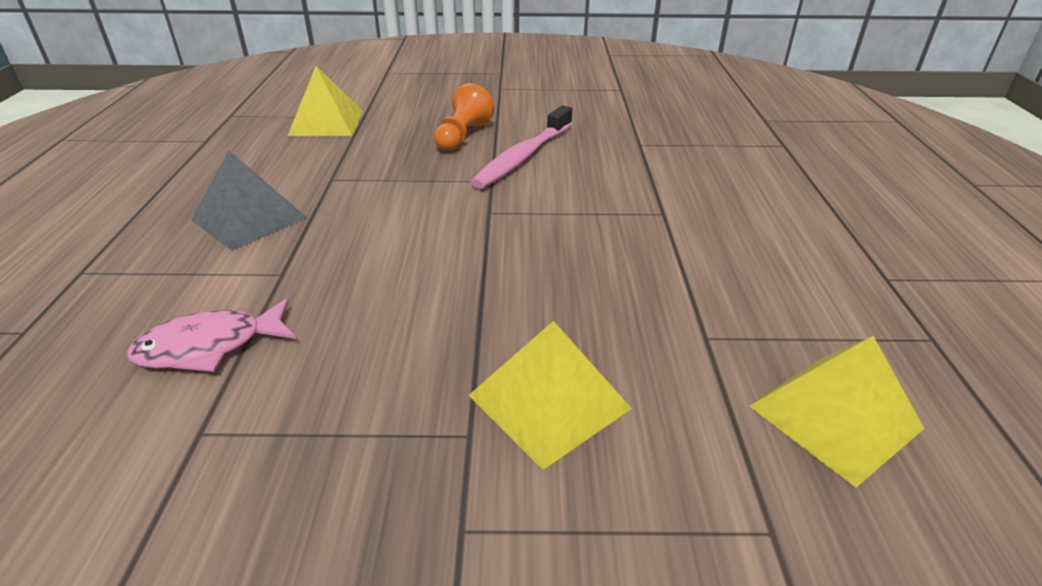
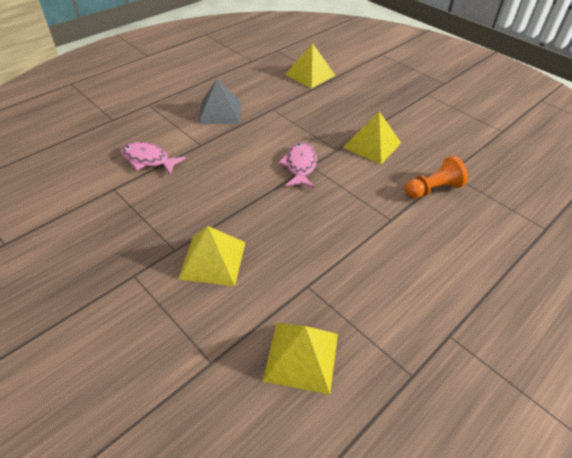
camera: 45 degrees right, 10 degrees up
(462, 136) = (360, 116): orange pawn -> orange pawn (433, 189)
(476, 219) = (300, 166): none -> pink fish
(523, 156) = (372, 145): pink toothbrush -> yellow pyramid

